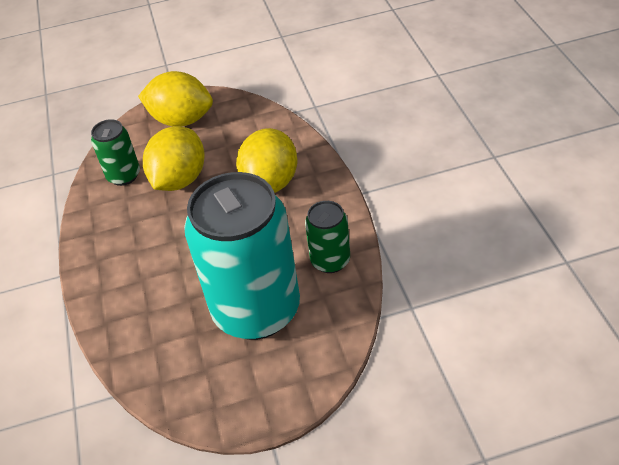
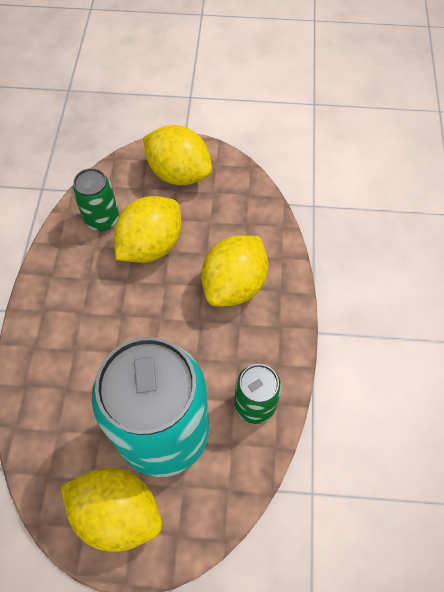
camera: 15 degrees right, 15 degrees up
(240, 384) = (117, 512): none -> yellow lemon

